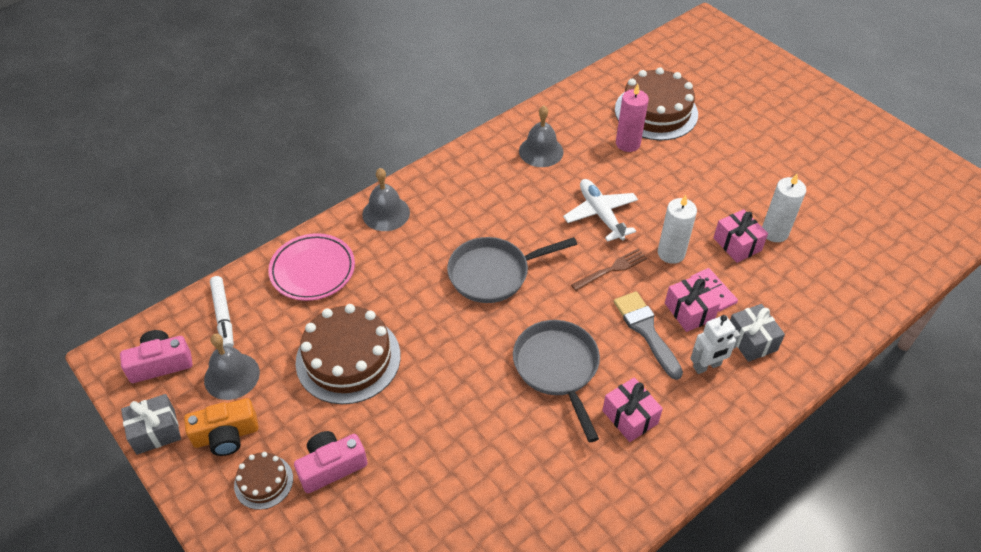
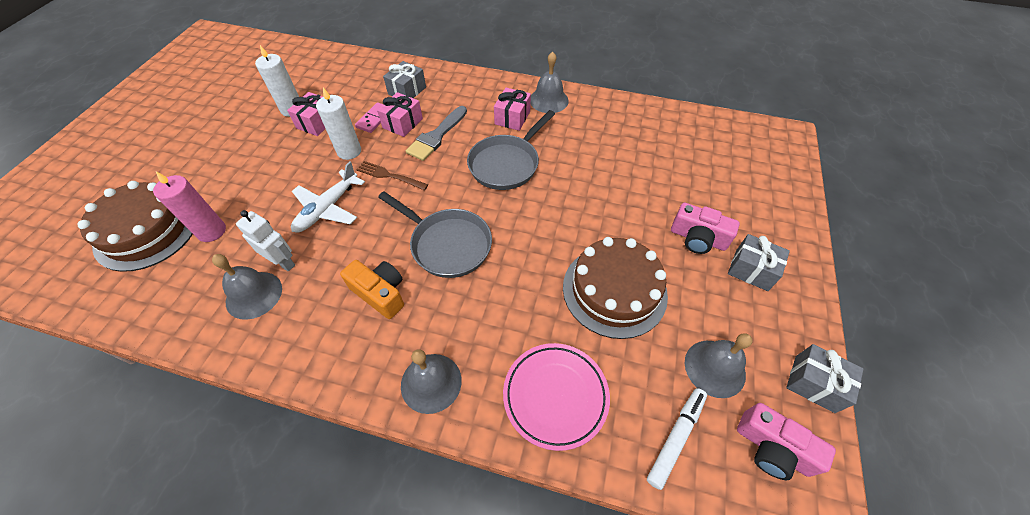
camera: 125 degrees left, 5 degrees up
(226, 435) = (755, 324): orange camera -> orange camera (380, 293)
(263, 482) = (751, 270): brown cake -> grey gift
(638, 477) = (548, 100): none -> grey bell
(707, 366) = (444, 101): white robot -> white robot (283, 262)

